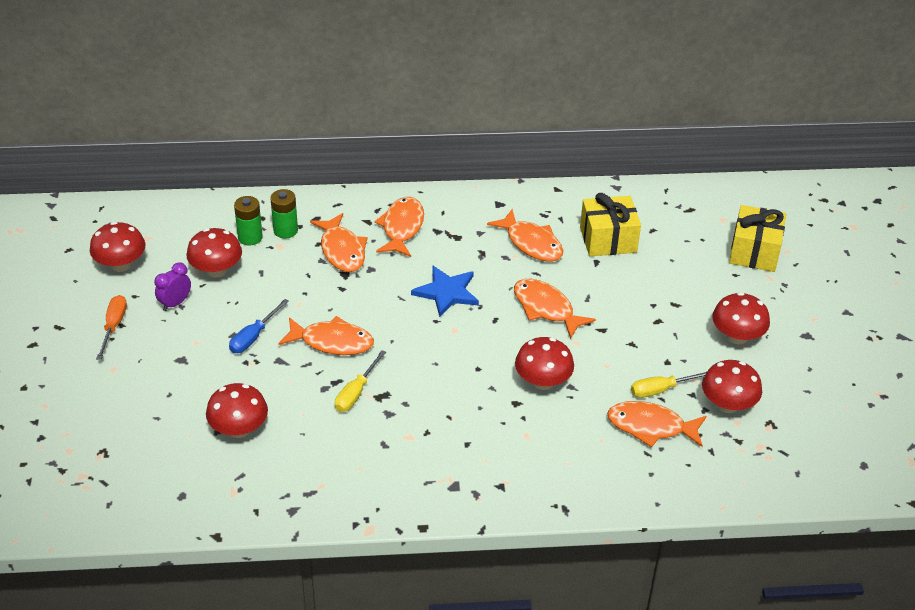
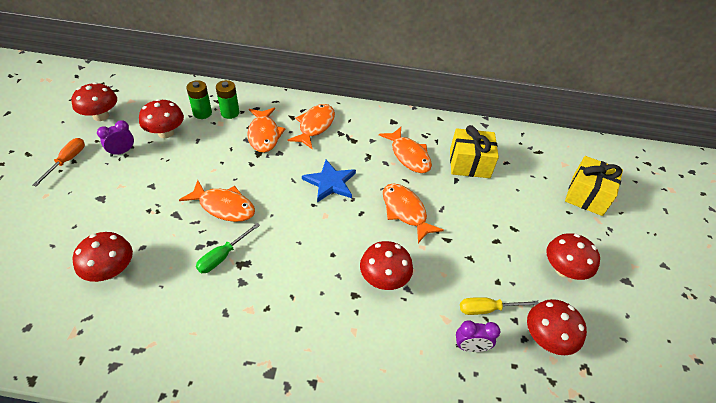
camera: 10 degrees right, 5 degrees up
(253, 337) = (165, 190): blue screwdriver -> none
(356, 393) = (223, 256): yellow screwdriver -> green screwdriver
(651, 427) = (470, 347): orange fish -> purple clock

